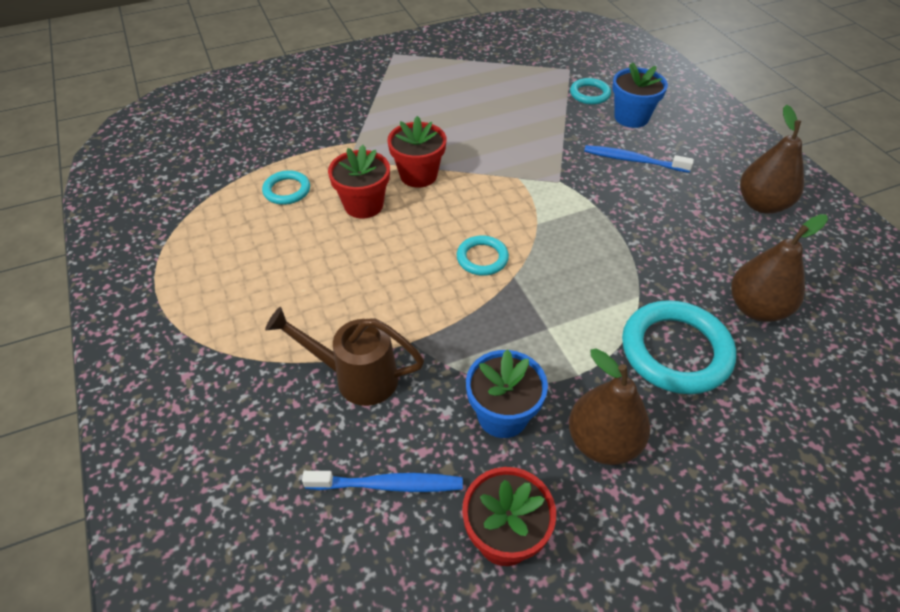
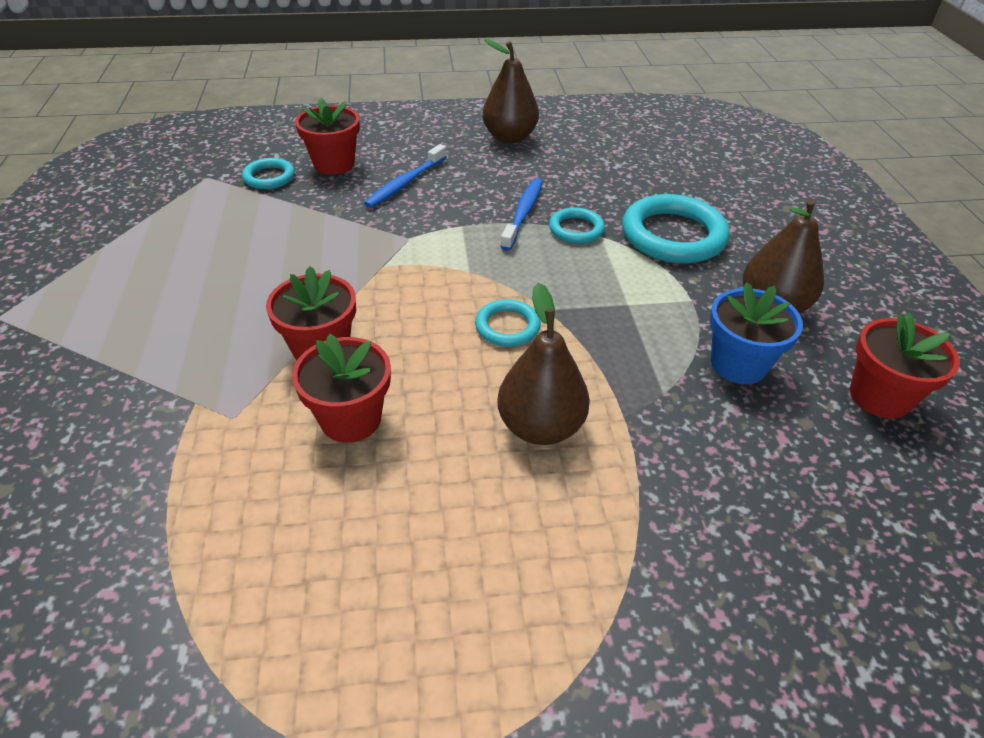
camera: 75 degrees left, 5 degrees down
(287, 190) = (258, 512): turquoise ring -> turquoise ring (576, 229)
(356, 377) = (671, 481): brown watering can -> none
(388, 485) = (827, 477): blue toothbrush -> blue toothbrush (523, 213)
(631, 117) = (334, 164): blue flower pot -> red flower pot
(756, 308) = (633, 180): brown pear -> brown pear (540, 427)

